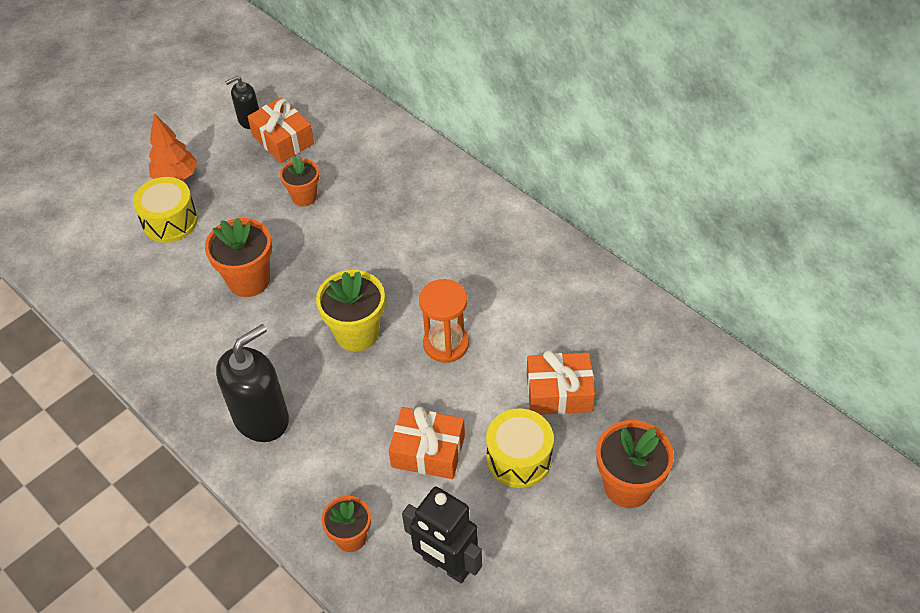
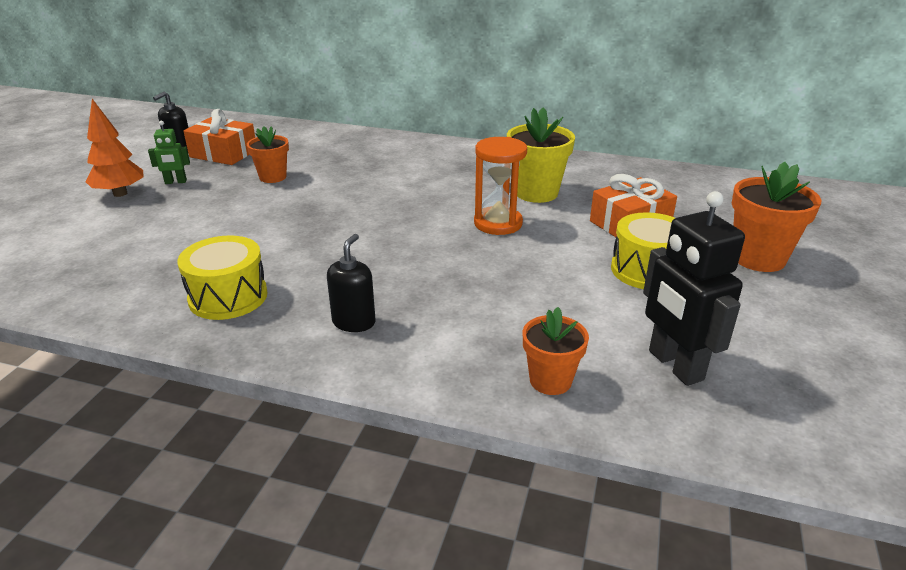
camera: 30 degrees left, 20 degrees down
(170, 221) = (131, 220): yellow drum -> yellow drum (228, 297)
(224, 175) = (175, 182): none -> green robot
(249, 280) = (255, 235): orange flower pot -> none
(261, 418) = (354, 322): black soap dispenser -> black soap dispenser, size x0.54
(357, 333) = (404, 239): yellow flower pot -> yellow flower pot (536, 193)
(428, 451) = (559, 291): orange gift -> none
(446, 565) = (675, 365): black robot -> black robot turned 60 degrees clockwise

